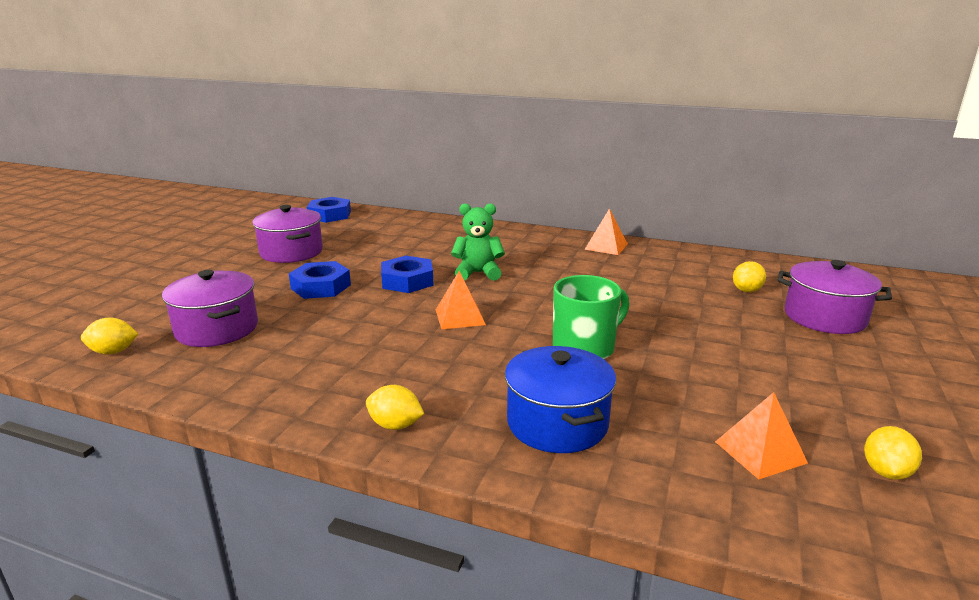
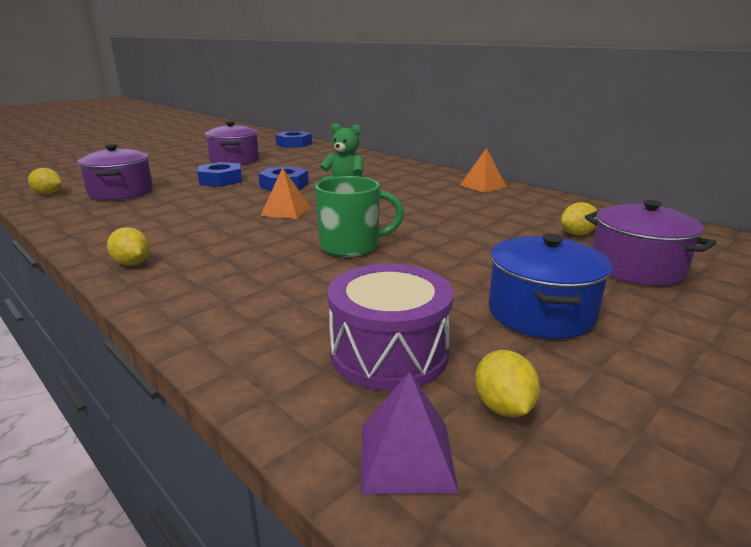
camera: 25 degrees right, 0 degrees up
(557, 423) = (245, 289): blue pot -> blue pot (541, 312)
(760, 452) = (389, 353): orange pyramid -> purple drum
(879, 534) = (406, 457): none -> purple pyramid
(886, 472) = (503, 407): yellow lemon -> yellow lemon turned 60 degrees counterclockwise

